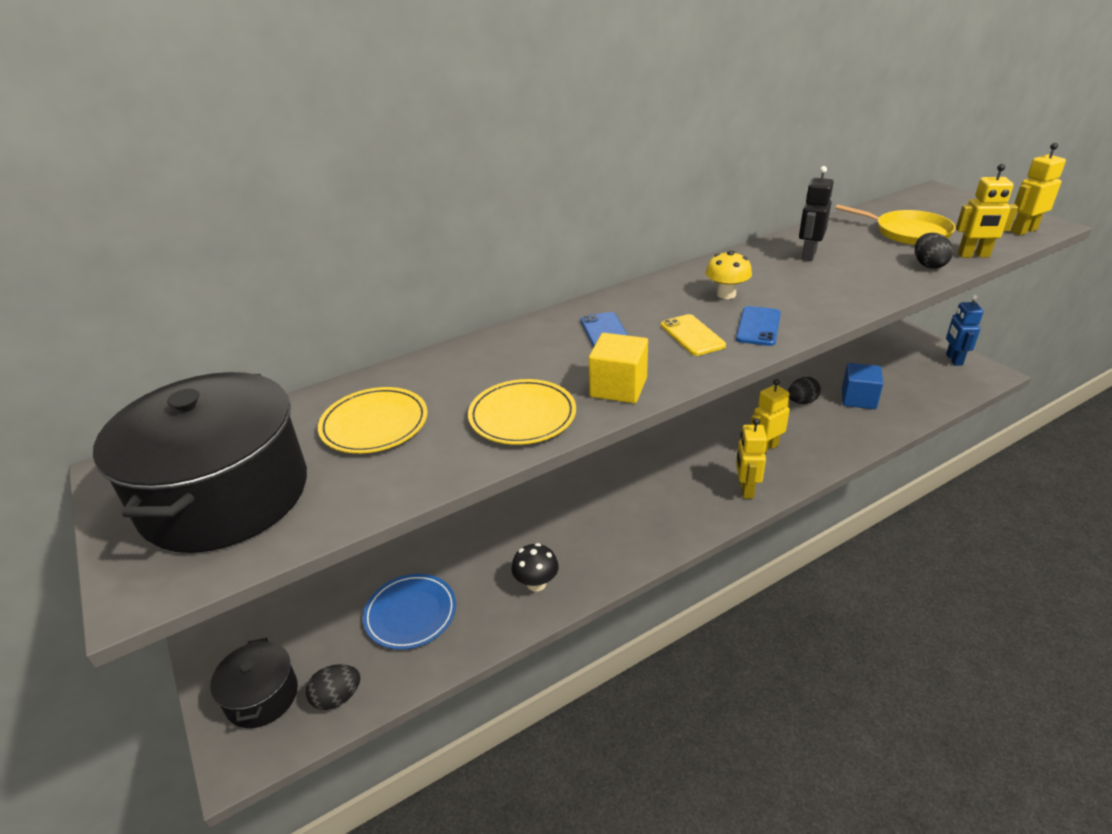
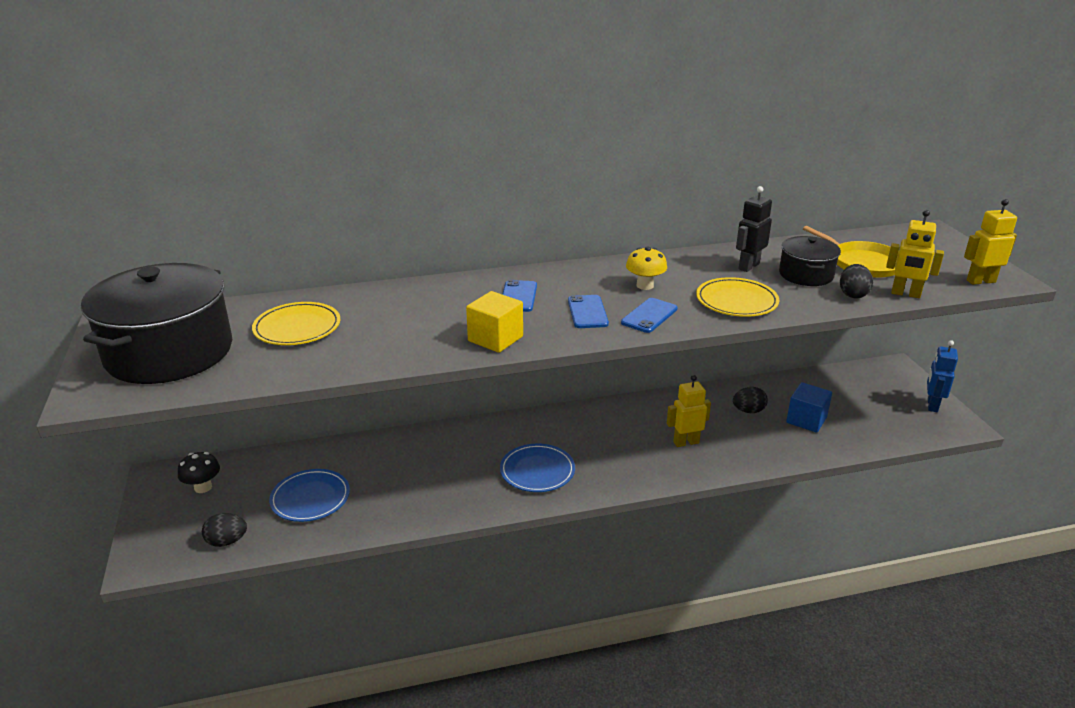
camera: 15 degrees right, 5 degrees down
(262, 696) = (175, 526): black pot -> black pot (806, 275)
(522, 416) = (407, 344): yellow plate -> yellow plate (736, 301)
(536, 583) = (420, 501): black mushroom -> black mushroom (203, 487)
(640, 516) = (537, 471): none -> blue plate
(692, 335) = (587, 312): yellow phone -> blue phone
(745, 489) = (644, 472): yellow robot -> none

